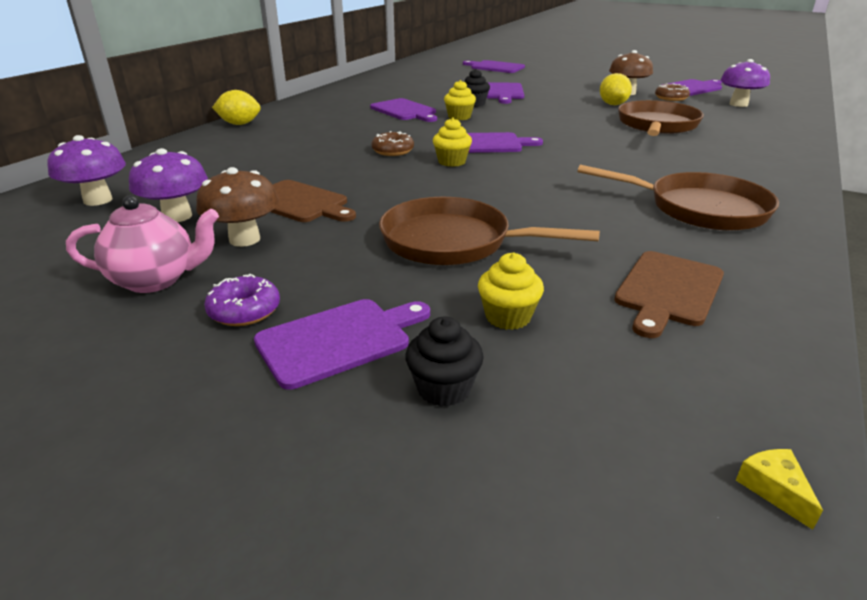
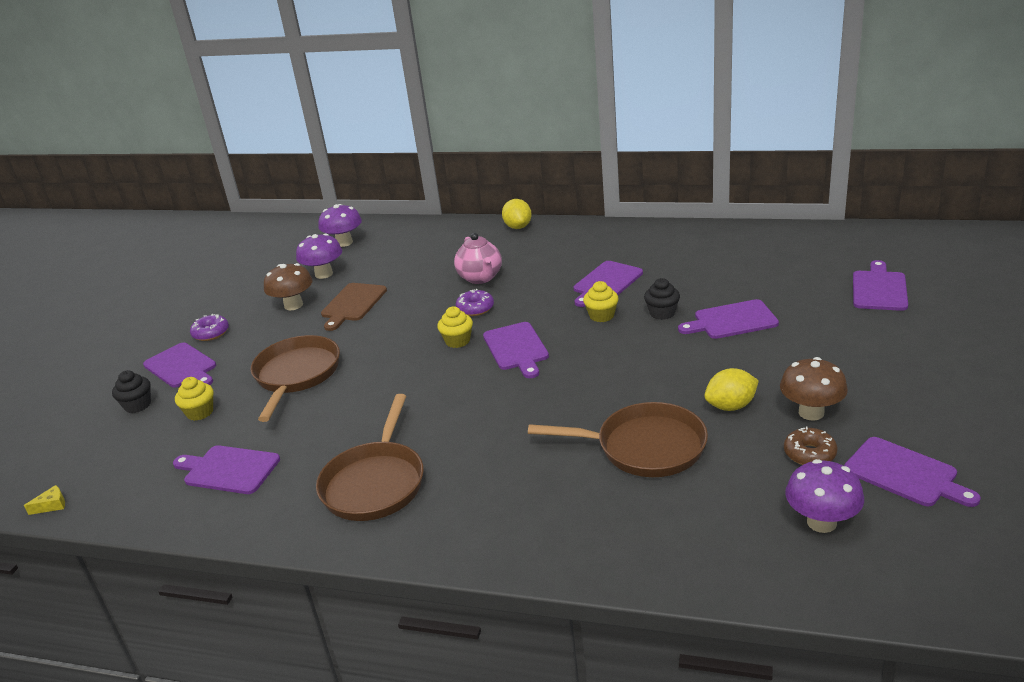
camera: 80 degrees right, 0 degrees up
(155, 280) = (243, 299): pink teapot -> pink teapot (480, 278)
(393, 151) = (475, 308): brown donut -> purple donut
(667, 291) = (228, 469): brown cutting board -> purple cutting board

